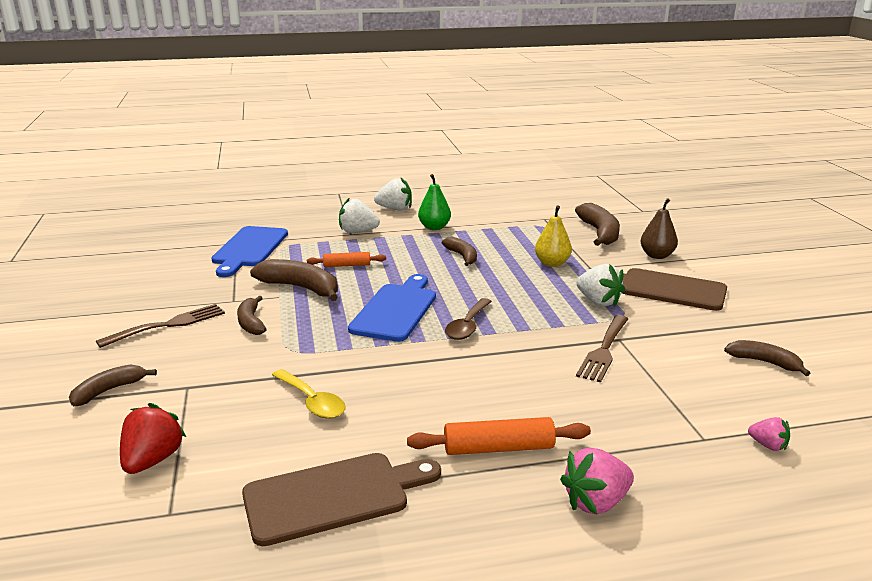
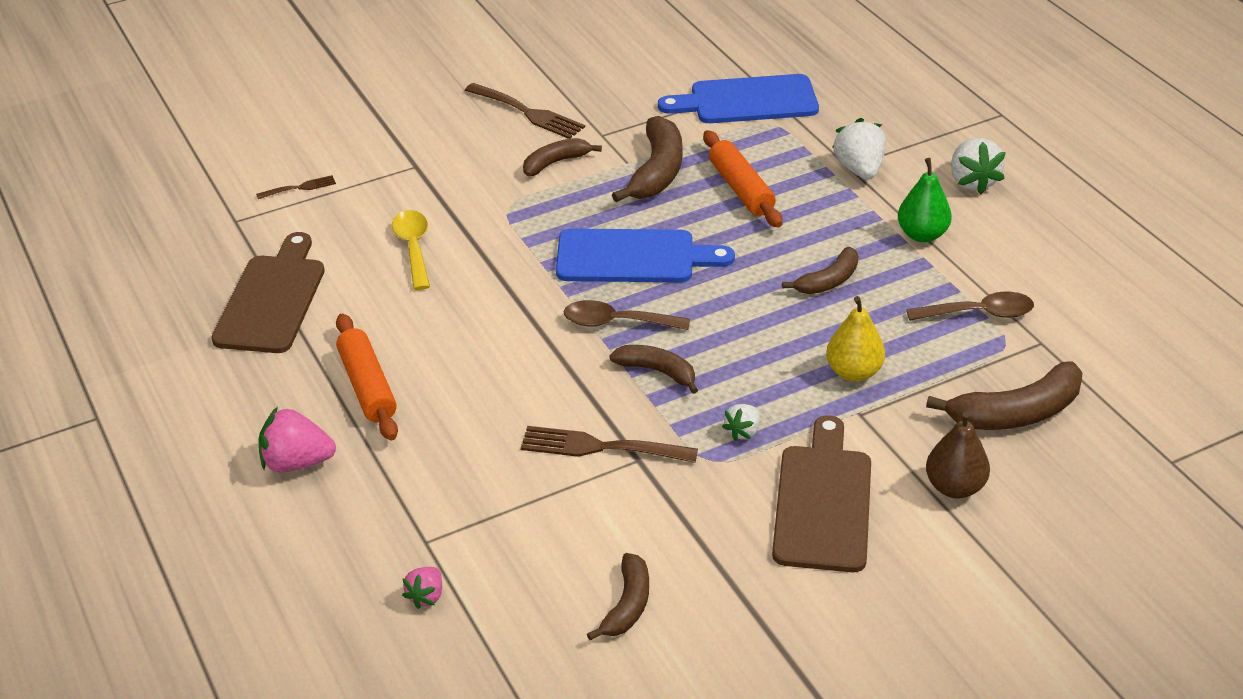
camera: 75 degrees right, 15 degrees up
(109, 390) = (395, 125): brown banana -> brown banana (657, 371)
(152, 460) = (299, 188): red strawberry -> brown fork
(312, 402) = (413, 248): yellow spoon -> yellow spoon turned 135 degrees clockwise
(334, 496) = (272, 299): brown cutting board -> brown cutting board turned 135 degrees counterclockwise
(347, 265) = (741, 189): orange rolling pin -> orange rolling pin, size x1.54
(513, 227) = (979, 313): none -> brown spoon
(596, 502) = (296, 463): pink strawberry -> pink strawberry turned 45 degrees counterclockwise
(598, 301) = (743, 431): white strawberry -> white strawberry, size x0.58

